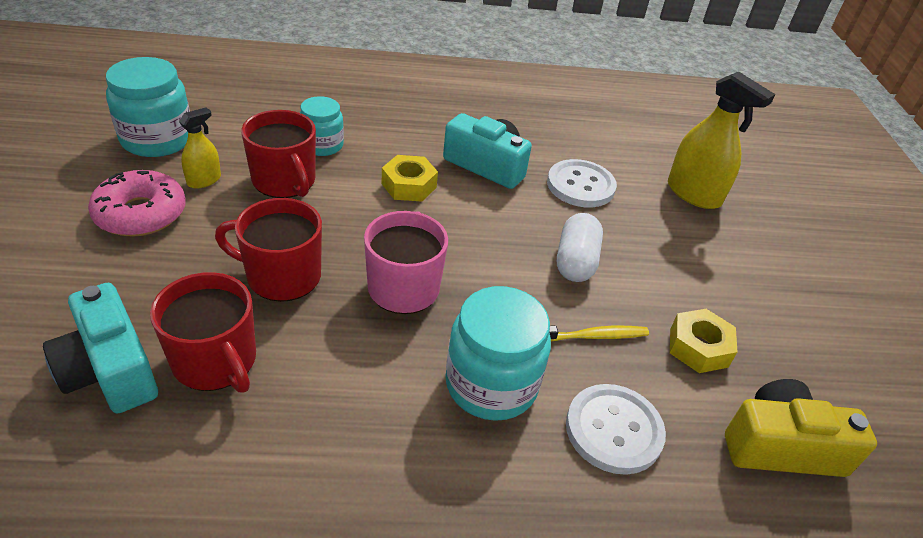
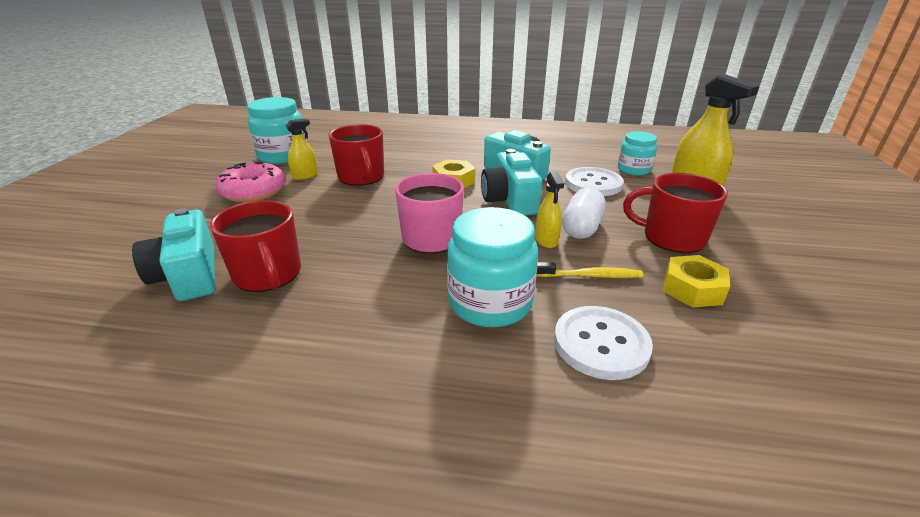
camera: 15 degrees right, 10 degrees down
(282, 276) = (339, 227): red mug -> red mug (672, 238)
(322, 145) = (395, 160): turquoise jar -> turquoise jar (634, 170)
(486, 218) = (510, 200): none -> turquoise camera
(538, 284) = (546, 240): none -> yellow spray bottle
(781, 447) = (781, 371): yellow camera -> none

